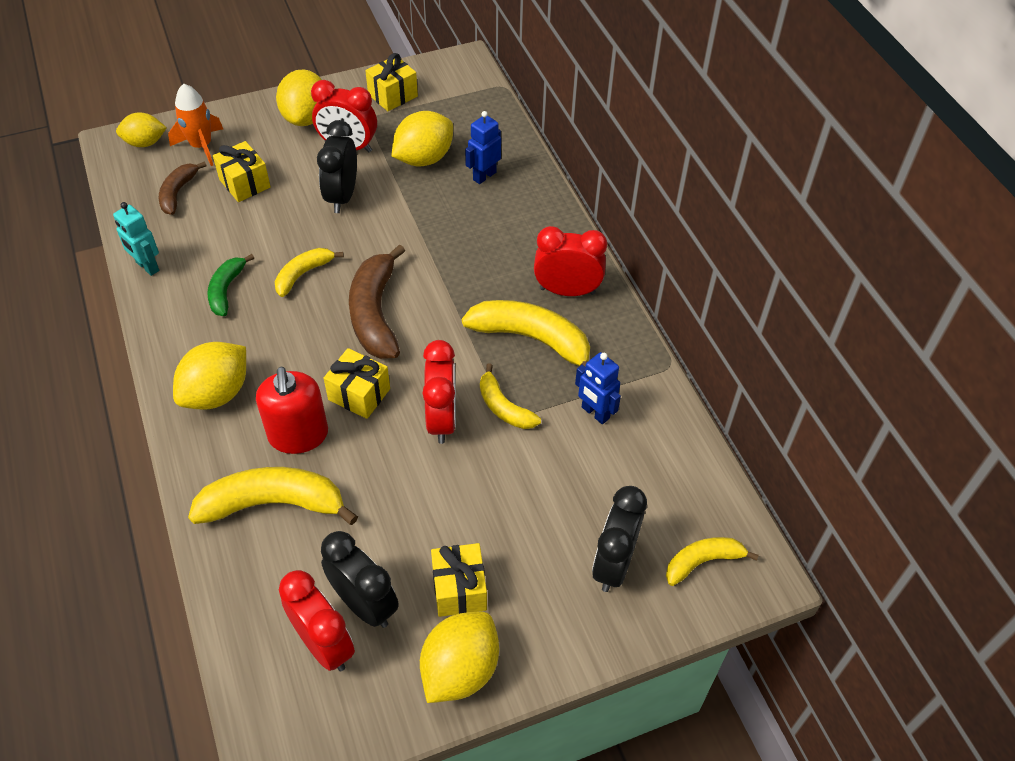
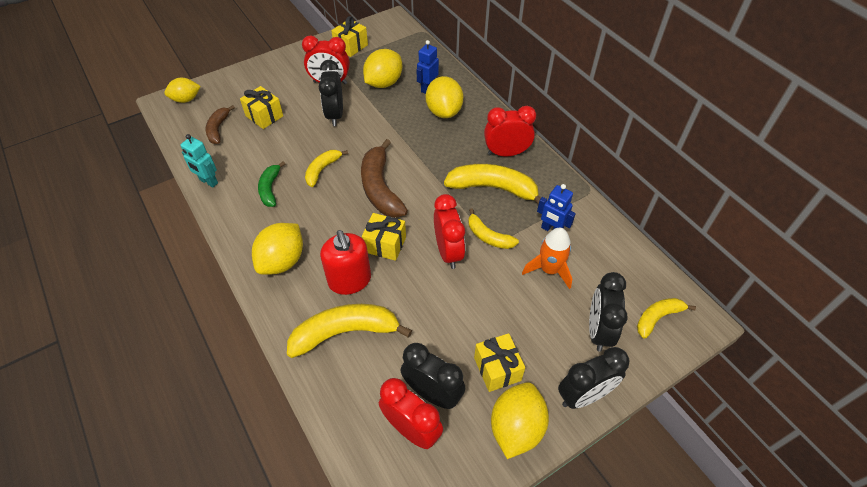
camera: 10 degrees left, 0 degrees up
(201, 146) = (227, 96): orange rocket -> orange rocket (549, 270)
(306, 118) = (295, 68): yellow lemon -> yellow lemon (444, 111)
(564, 646) = (584, 395): none -> black clock

